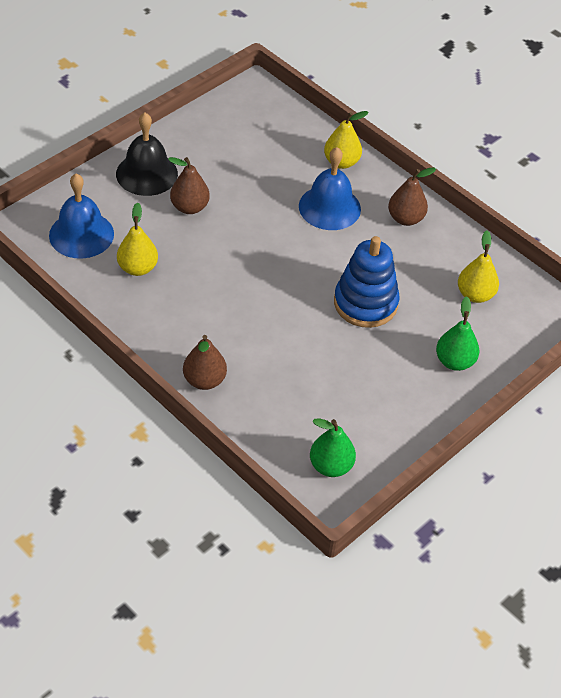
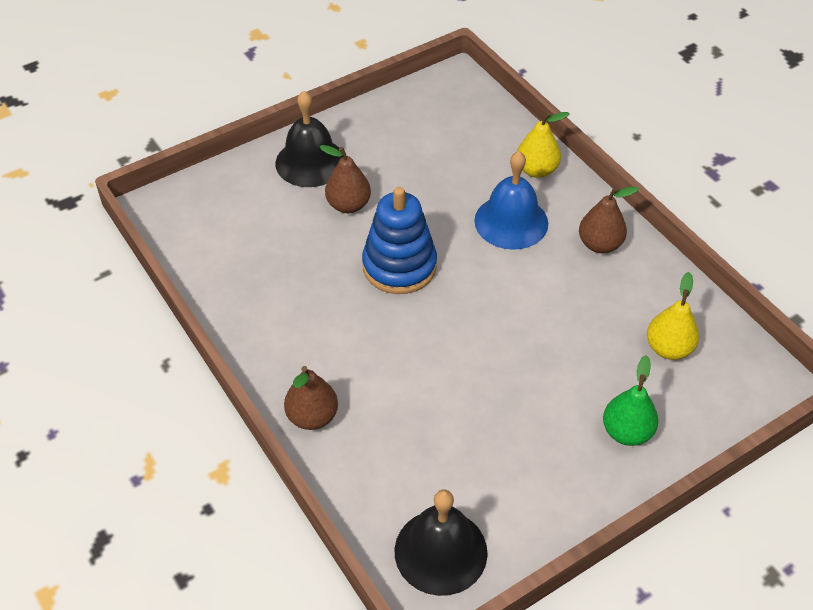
camera: 15 degrees right, 0 degrees up
(81, 234) = (218, 224): blue bell -> none
(137, 268) = (271, 270): yellow pear -> none
(331, 466) = (440, 551): green pear -> black bell
(365, 303) = (529, 343): blue stacking toy -> blue stacking toy (399, 266)

